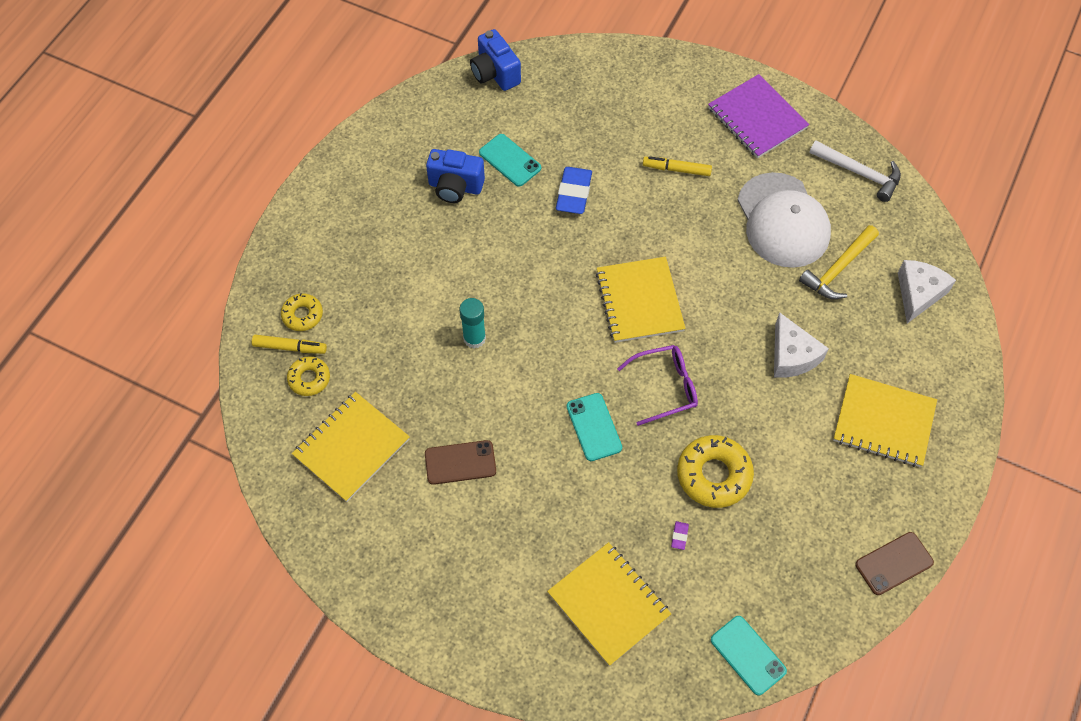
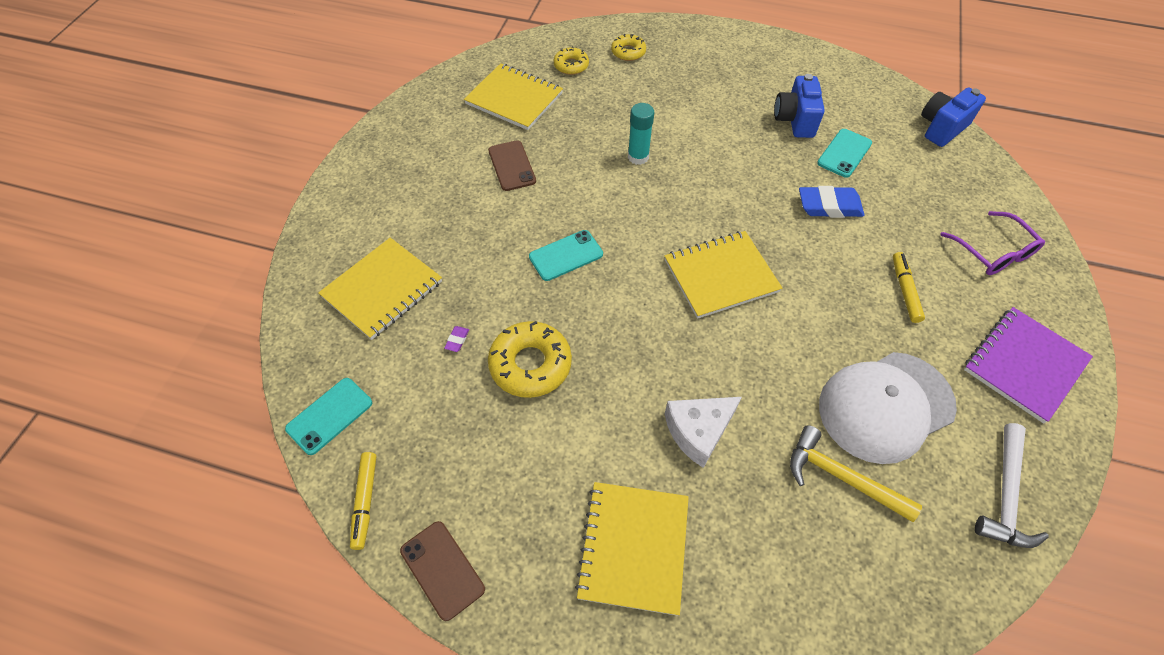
camera: 80 degrees right, 5 degrees down
(289, 347) = (596, 50): yellow marker -> yellow marker (365, 501)
(665, 387) = (624, 309): purple glasses -> purple glasses (993, 252)
(679, 536) = (457, 340): purple eraser -> purple eraser turned 75 degrees counterclockwise
(918, 294) = (843, 587): white cheese -> none

